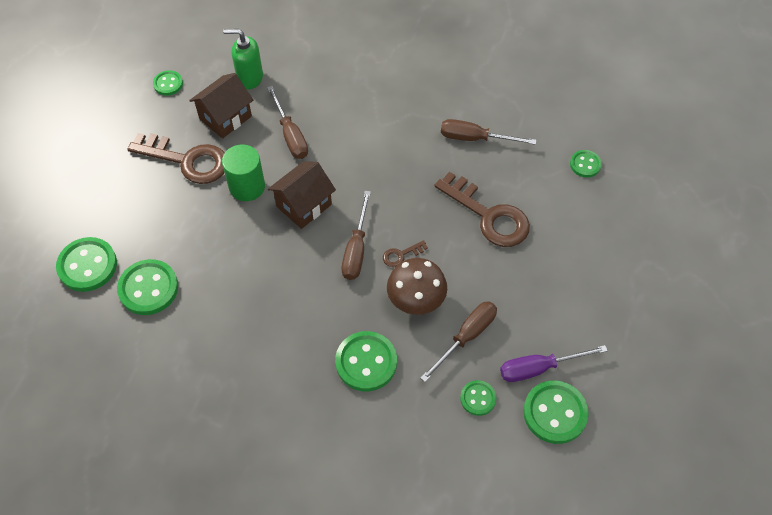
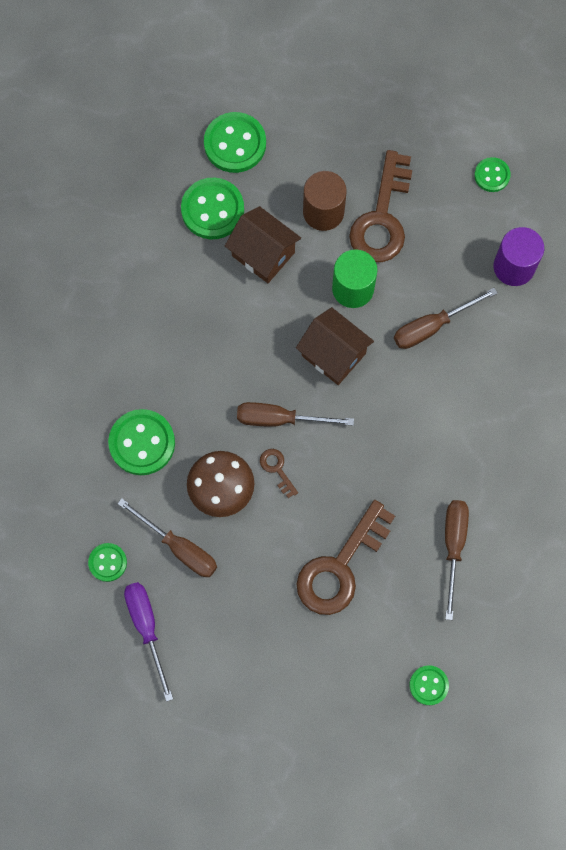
camera: 85 degrees right, 15 degrees up
(171, 202) = (323, 212): none -> brown cylinder
(225, 117) = (449, 249): brown house -> brown house (263, 254)
(249, 78) = (514, 267): green soap dispenser -> purple cylinder
(555, 413) = (96, 645): green button -> none

